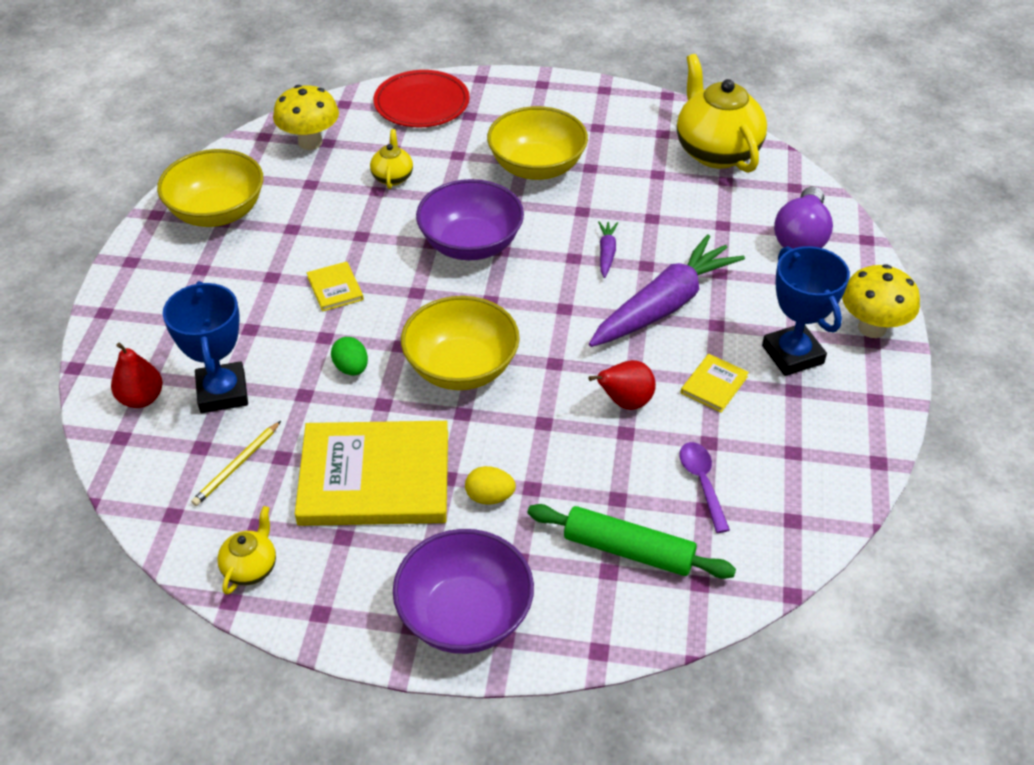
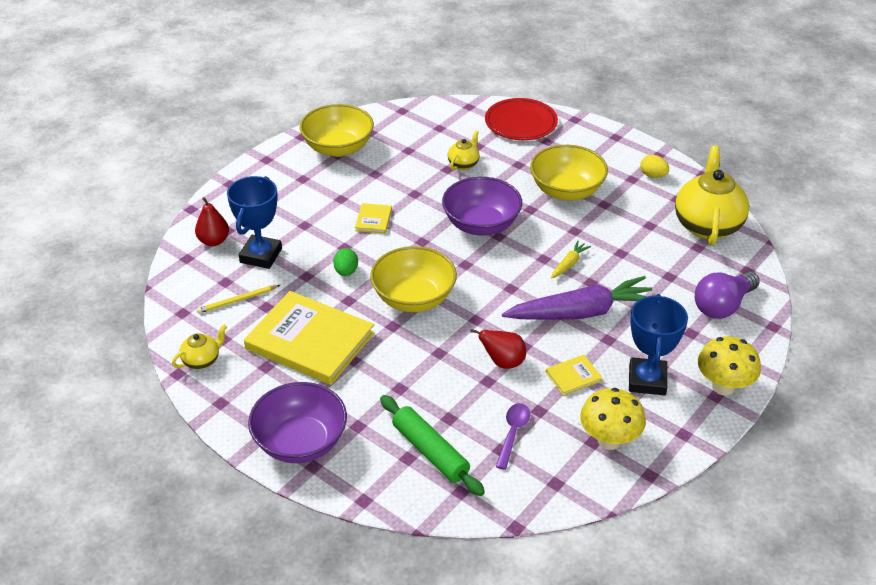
camera: 30 degrees right, 5 degrees down
(310, 142) = (428, 124): yellow mushroom -> yellow mushroom (609, 440)
(490, 497) = (369, 382): yellow egg -> yellow egg (653, 175)
(606, 253) = (569, 264): purple carrot -> yellow carrot

